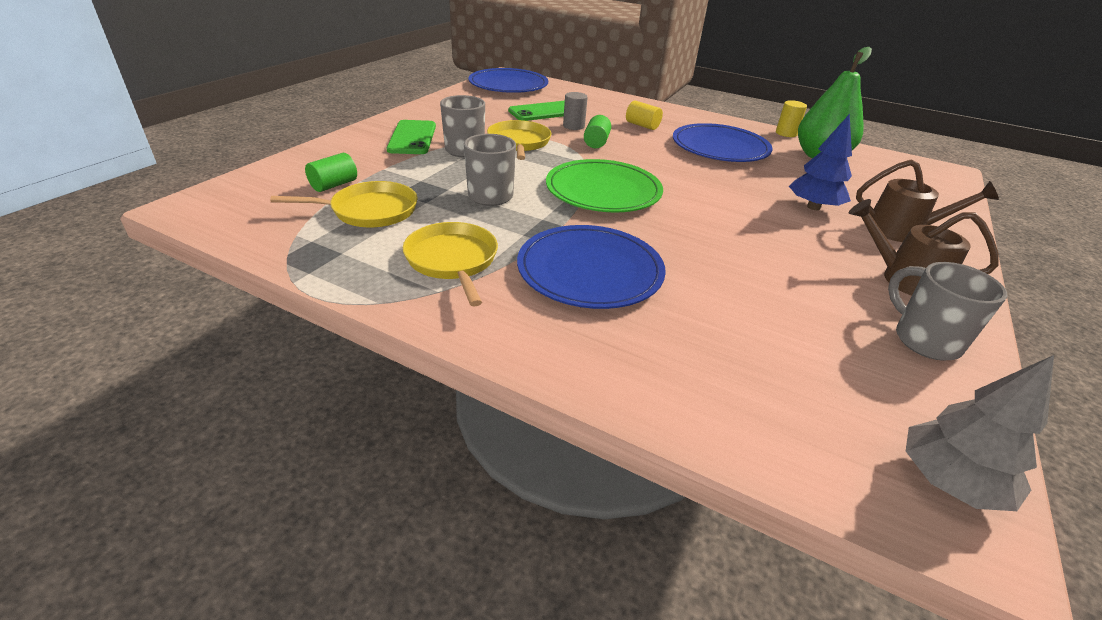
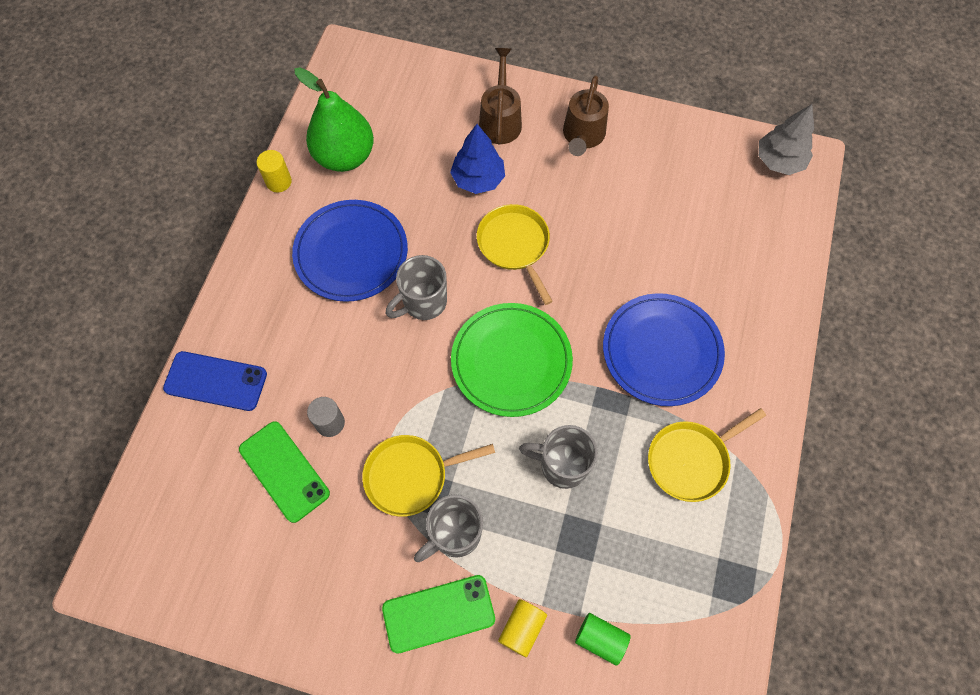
camera: 100 degrees left, 30 degrees up
(370, 211) = (639, 571): yellow pan -> yellow pan (514, 245)
(508, 85) = (168, 557): blue plate -> none
(596, 142) = (379, 387): green cylinder -> none
(617, 103) = (215, 381): none -> blue phone
(642, 125) = (301, 341): yellow cylinder -> yellow cylinder (522, 628)
(924, 340) = (658, 142): grey mug -> grey mug (423, 302)

